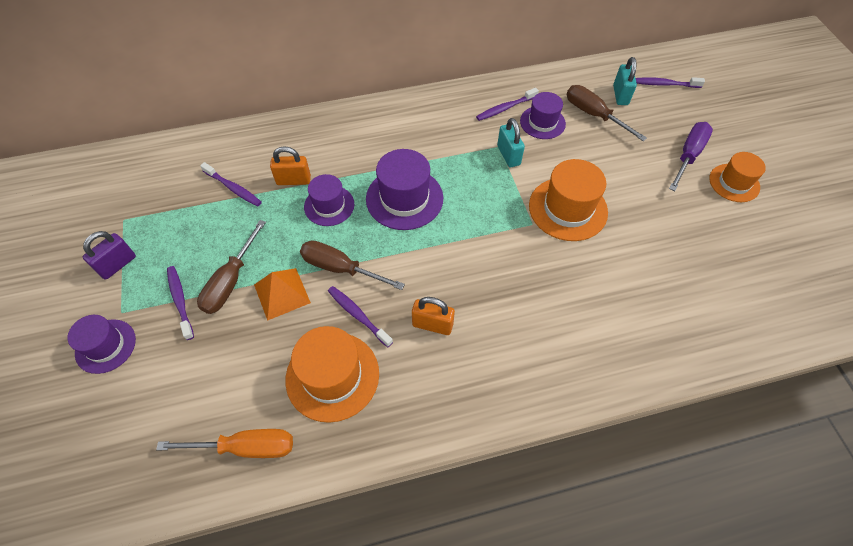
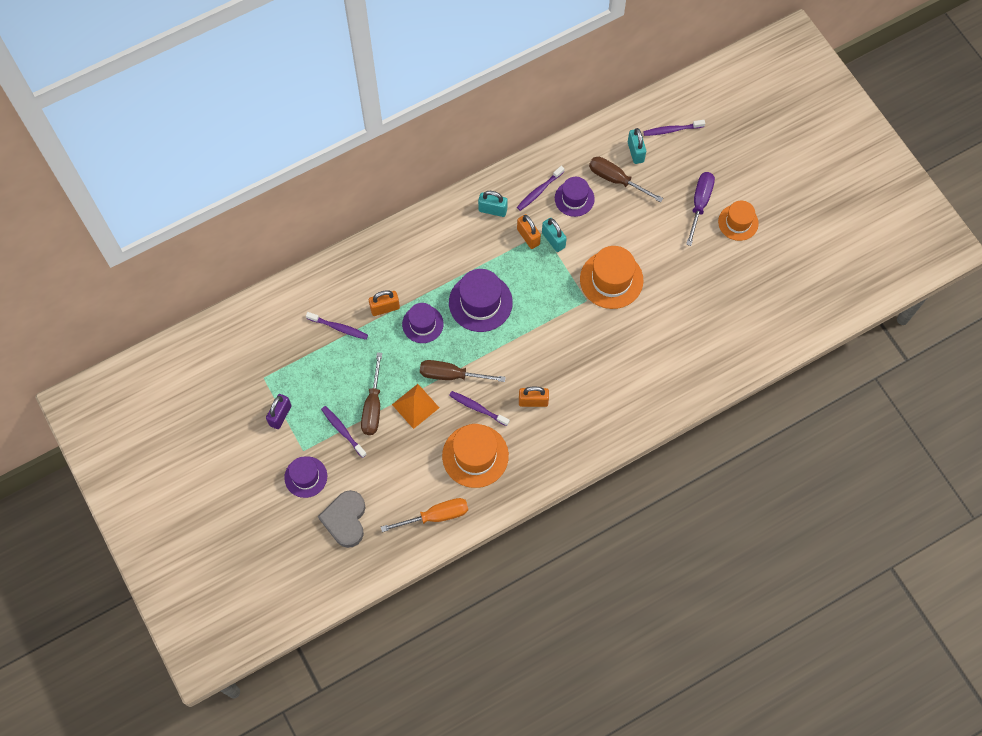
camera: 15 degrees left, 10 degrees up
(124, 418) = (345, 520): none -> grey heart
(449, 115) = (492, 210): none -> turquoise padlock
(480, 146) = (528, 237): none -> orange padlock

